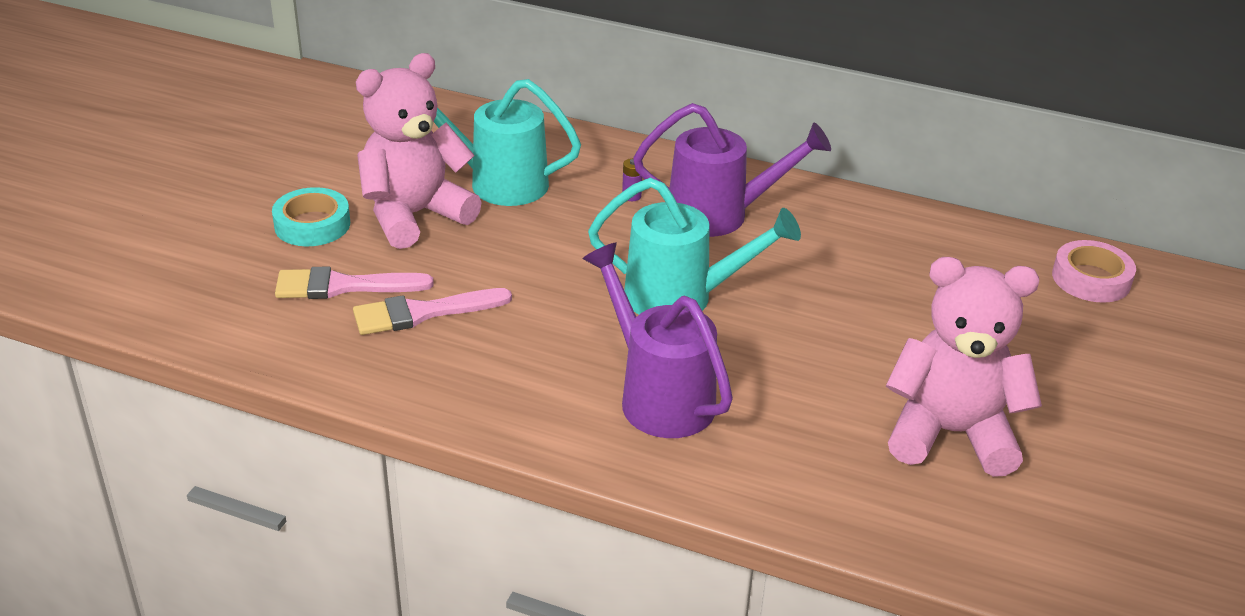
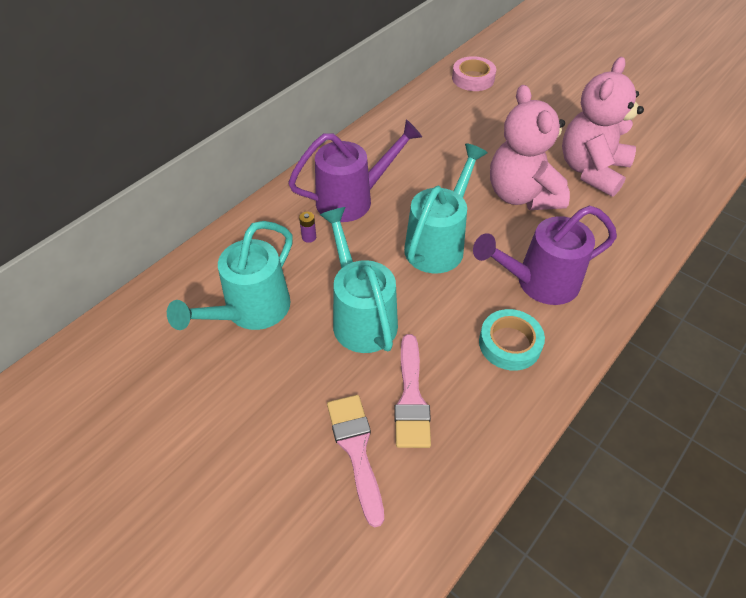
camera: 70 degrees left, 15 degrees up
(312, 225) = (252, 460): turquoise tape -> turquoise tape (509, 344)
(343, 286) = (356, 450): pink brush -> pink brush turned 150 degrees clockwise
(414, 215) = (273, 377): pink teddy bear -> pink teddy bear (522, 195)
(525, 257) = (361, 316): none -> turquoise watering can
(719, 215) = (352, 199): purple watering can -> purple watering can turned 45 degrees clockwise

